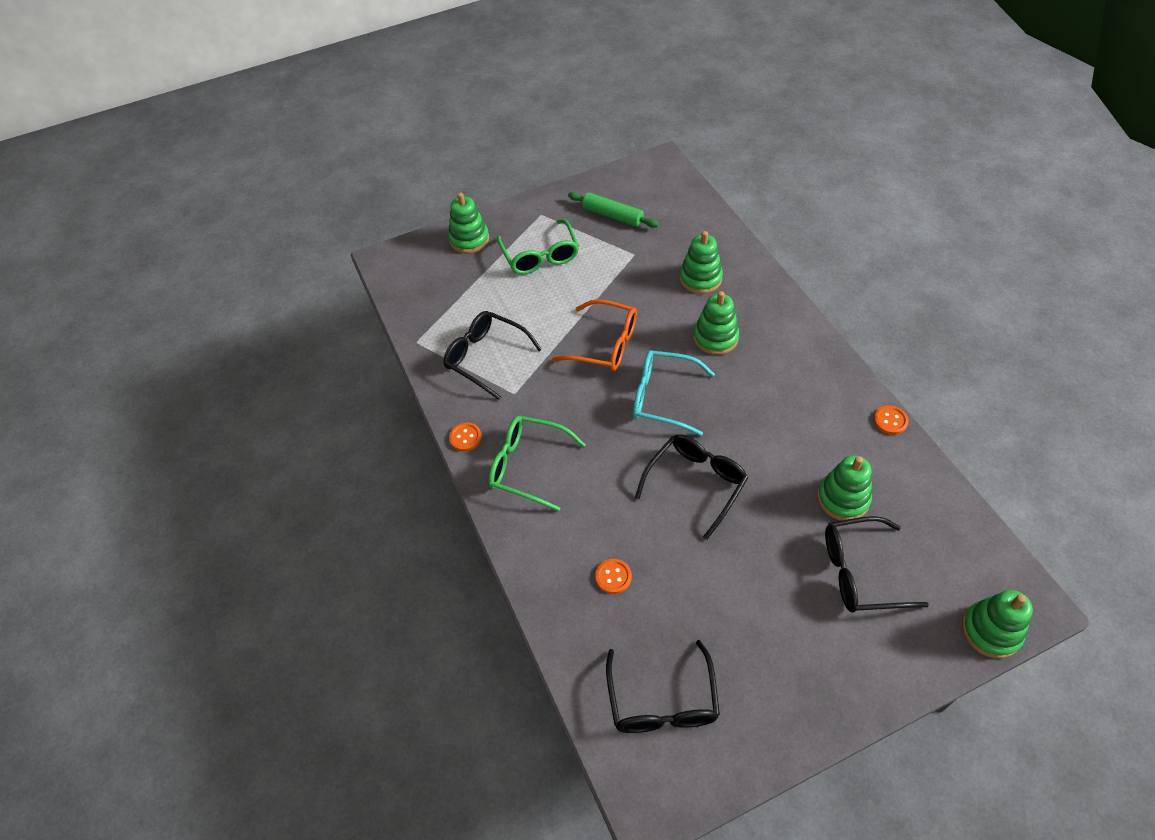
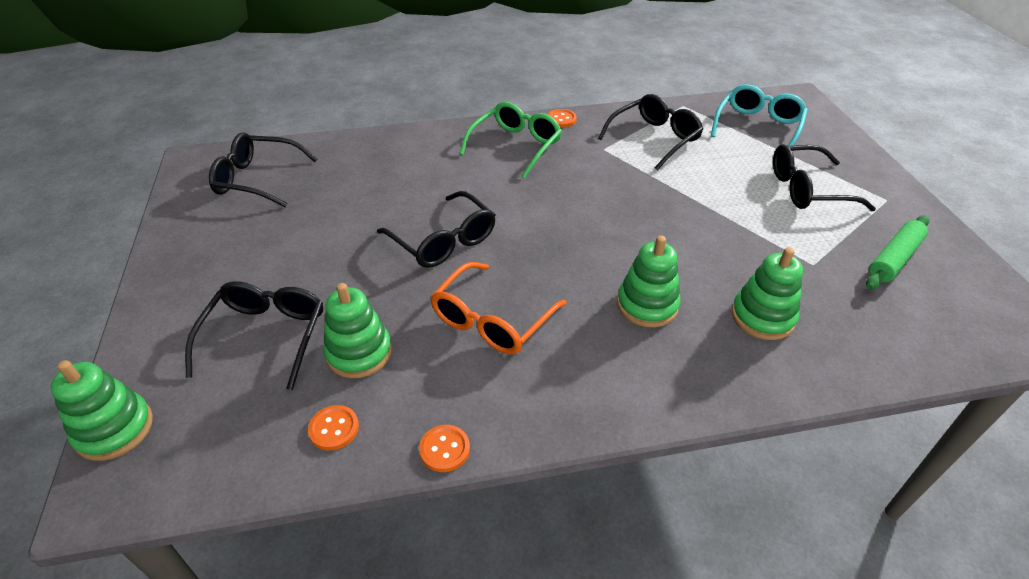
camera: 100 degrees right, 10 degrees down
(469, 239) = (834, 146): green stacking toy -> none
(540, 256) = (807, 189): green glasses -> black glasses
(605, 344) = (655, 214): orange glasses -> orange glasses (491, 320)
(613, 577) = (379, 173): orange button -> orange button (334, 428)
(662, 397) = (565, 241): turquoise glasses -> turquoise glasses (758, 126)

